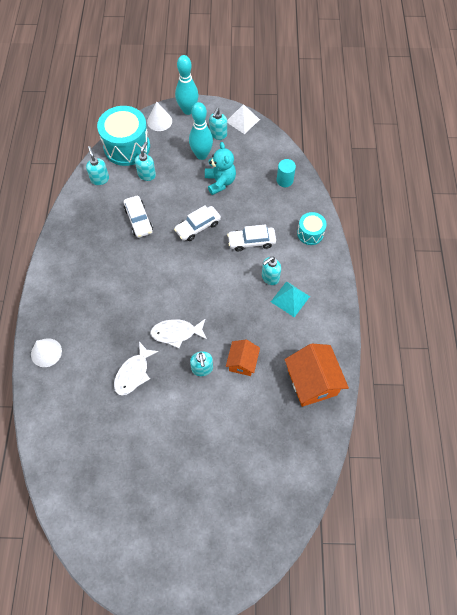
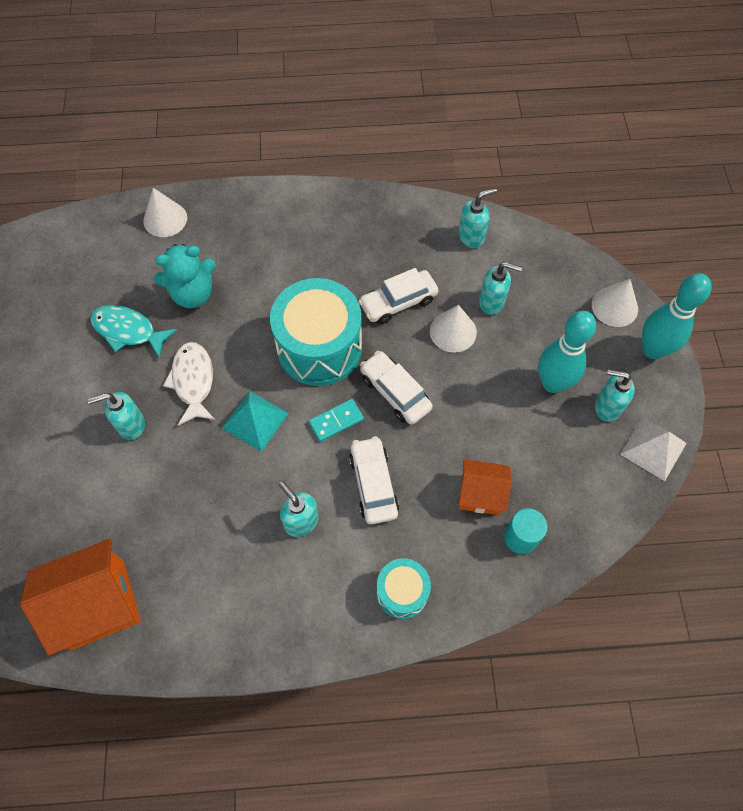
camera: 85 degrees right, 0 degrees up
(127, 147) = (545, 265): turquoise drum -> turquoise drum (319, 347)
(133, 373) = (128, 331): white fish -> turquoise fish
(163, 195) = (453, 331): none -> white cone
(212, 257) = (336, 421): none -> turquoise domino
(220, 182) = (497, 420): turquoise teddy bear -> turquoise teddy bear (193, 294)
(242, 362) = (139, 485): orange house -> orange house (480, 494)
(290, 299) = (259, 559): turquoise pyramid -> turquoise pyramid (255, 420)

